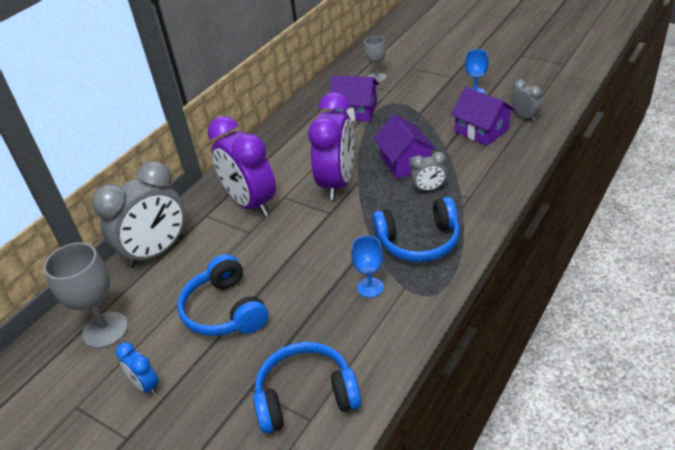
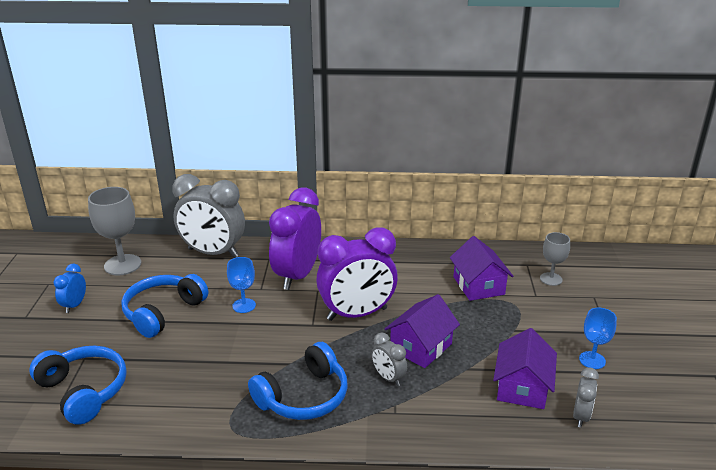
camera: 55 degrees right, 10 degrees down
(370, 287) = (224, 385): blue goblet -> blue goblet (244, 305)
(419, 241) = (303, 396): blue headphones -> blue headphones turned 90 degrees counterclockwise

